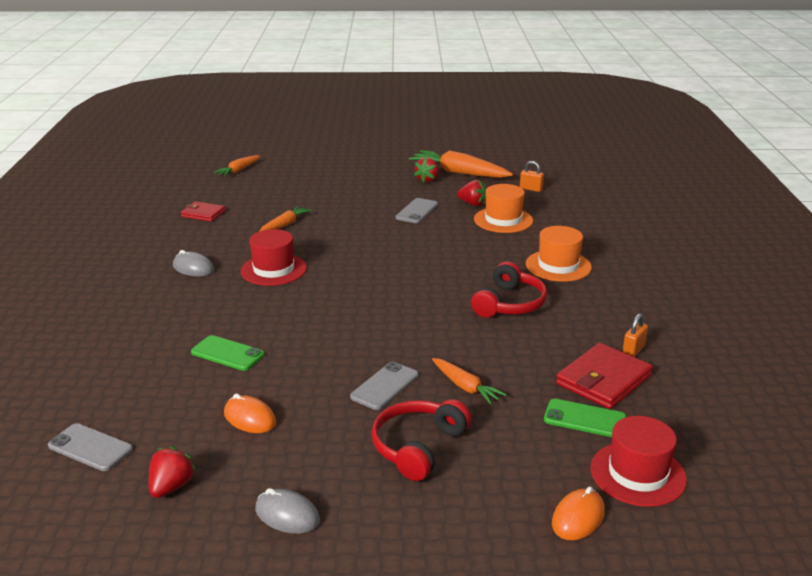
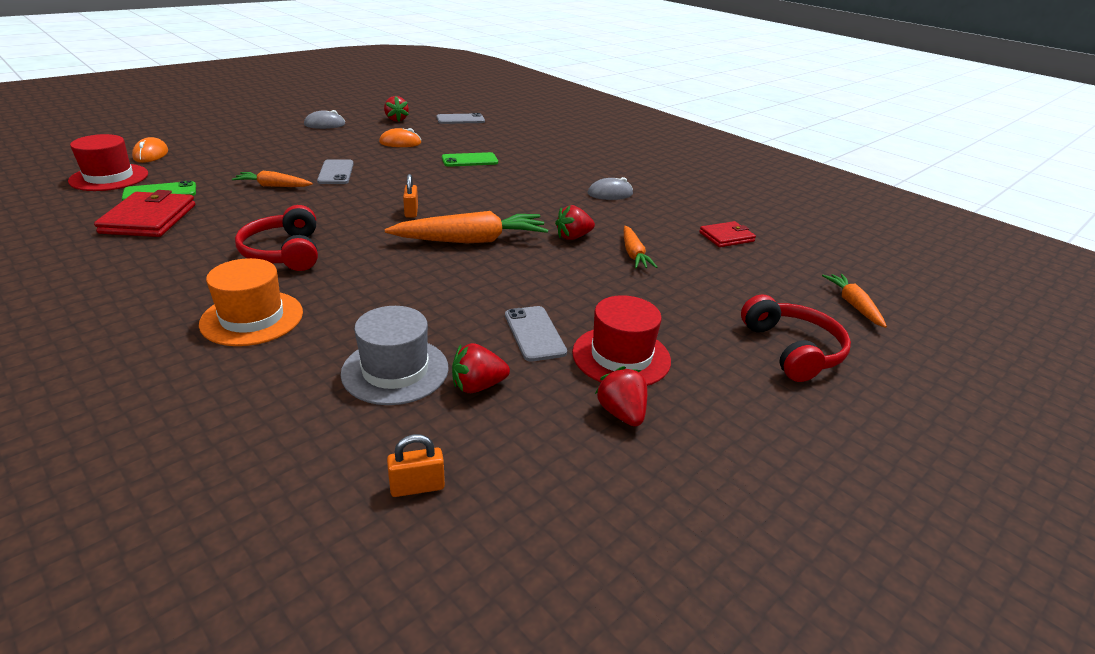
camera: 135 degrees right, 5 degrees up
(273, 270) = (549, 212): red hat -> red hat (621, 356)
(297, 247) = (573, 237): none -> red strawberry
(418, 446) = (279, 155): red headphones -> red headphones (792, 350)
(459, 173) = (602, 467): orange carrot -> orange carrot (471, 240)
(503, 220) = (395, 370): orange hat -> grey hat
(633, 350) = (119, 249): orange padlock -> orange padlock (411, 212)

